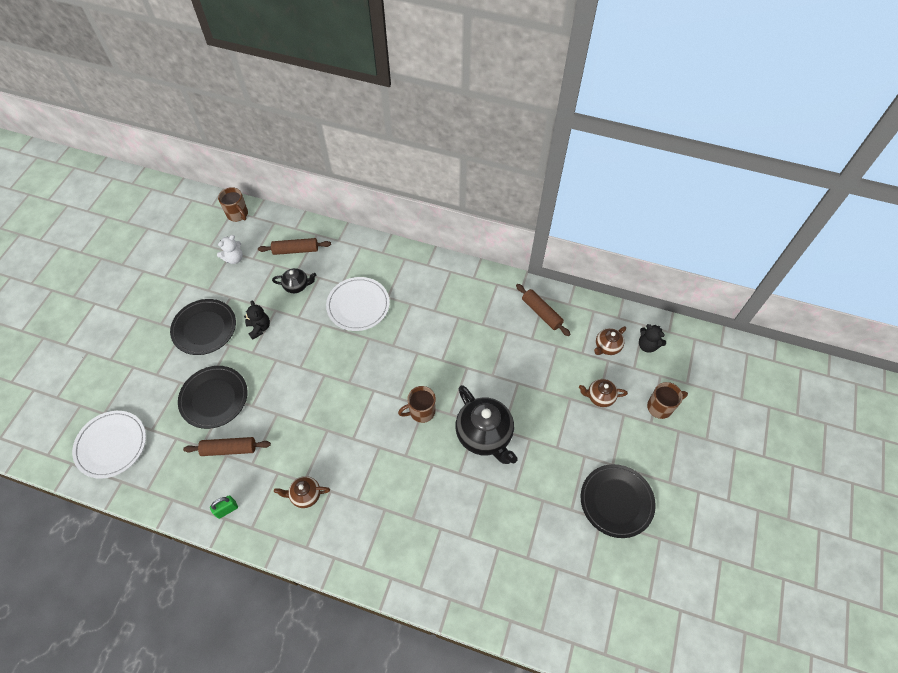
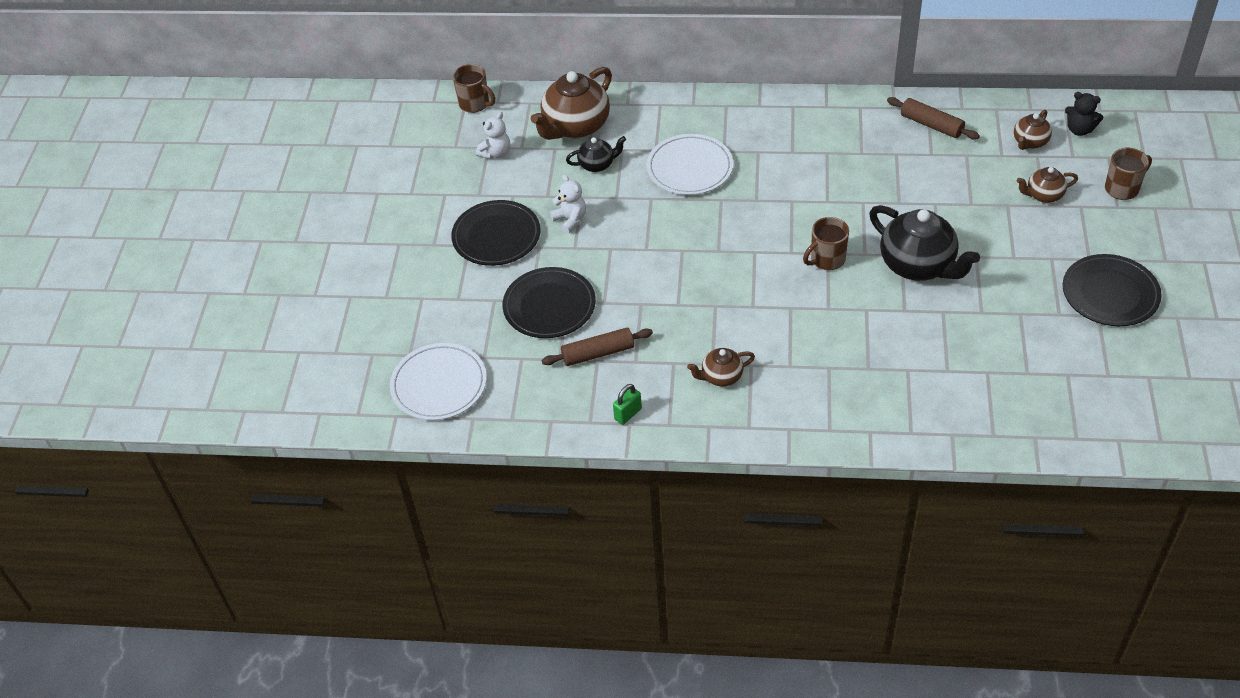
camera: 10 degrees left, 10 degrees down
(259, 328) = (570, 220): black teddy bear -> white teddy bear
(296, 250) = (575, 126): brown rolling pin -> brown teapot

